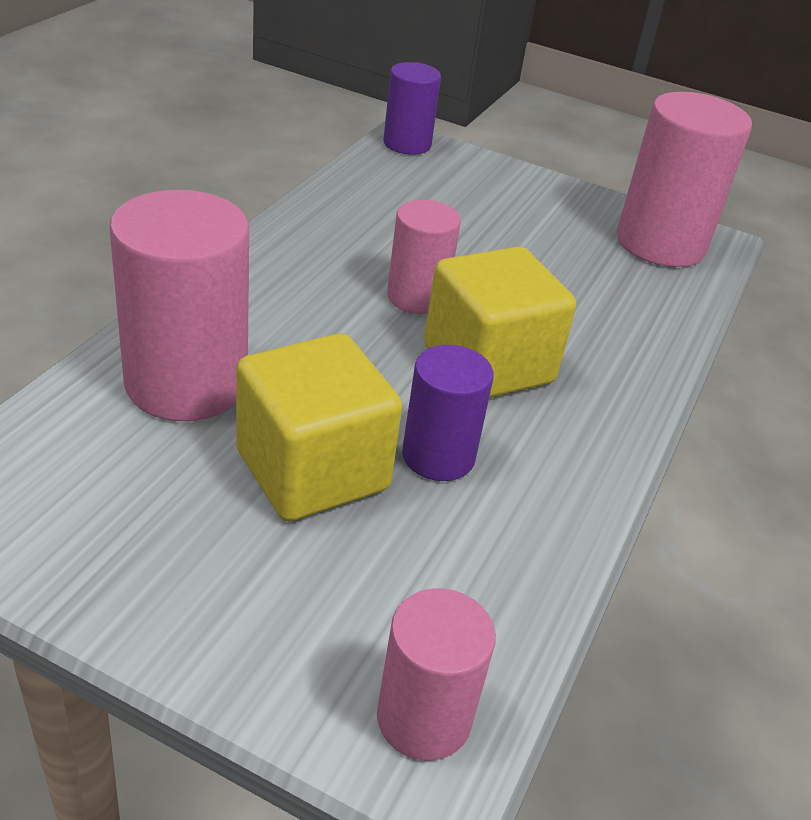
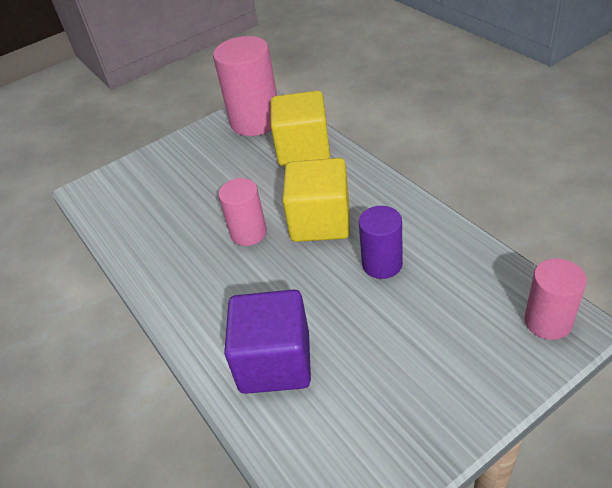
camera: 50 degrees left, 5 degrees up
(186, 383) = (275, 362): pink cylinder -> purple cube
(312, 470) = (372, 320): yellow cube -> yellow cube (303, 149)
(407, 144) = (92, 191): purple cylinder -> none

